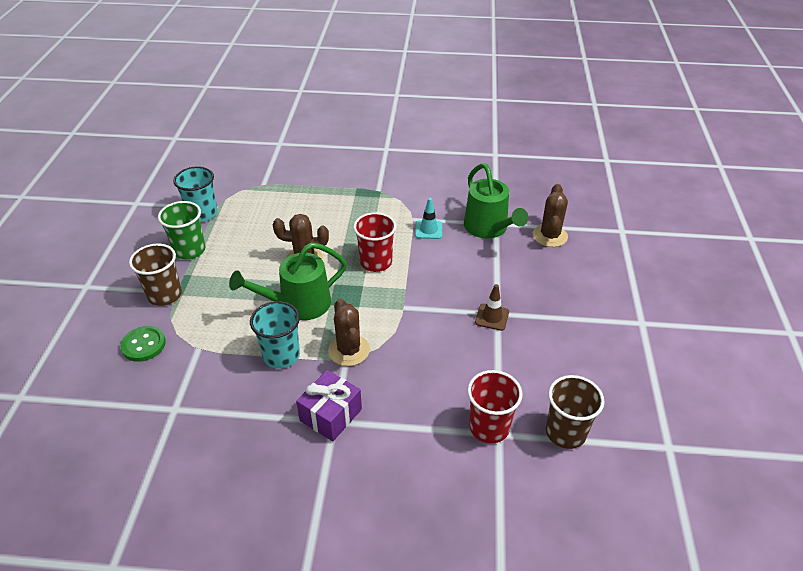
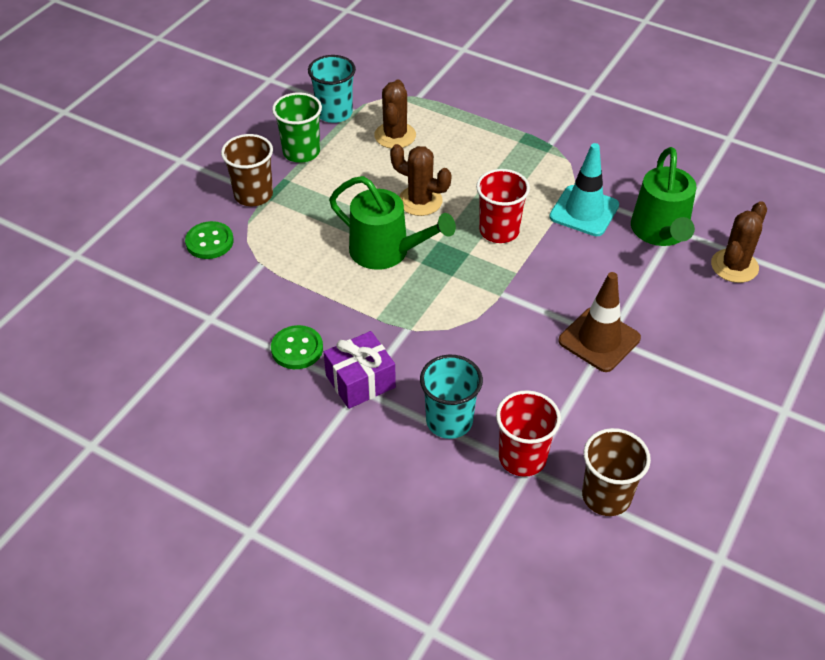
camera: 25 degrees right, 5 degrees up
(264, 407) = (297, 349): none -> green button
(281, 355) = (341, 301): turquoise cup -> turquoise cup (449, 421)
(298, 305) = (387, 251): green watering can -> green watering can turned 150 degrees counterclockwise
(349, 350) = (415, 321): brown cactus -> brown cactus (395, 135)
(428, 230) = (584, 211): turquoise traffic cone -> turquoise traffic cone, size x1.67
(492, 317) = (599, 339): brown traffic cone -> brown traffic cone, size x1.67

